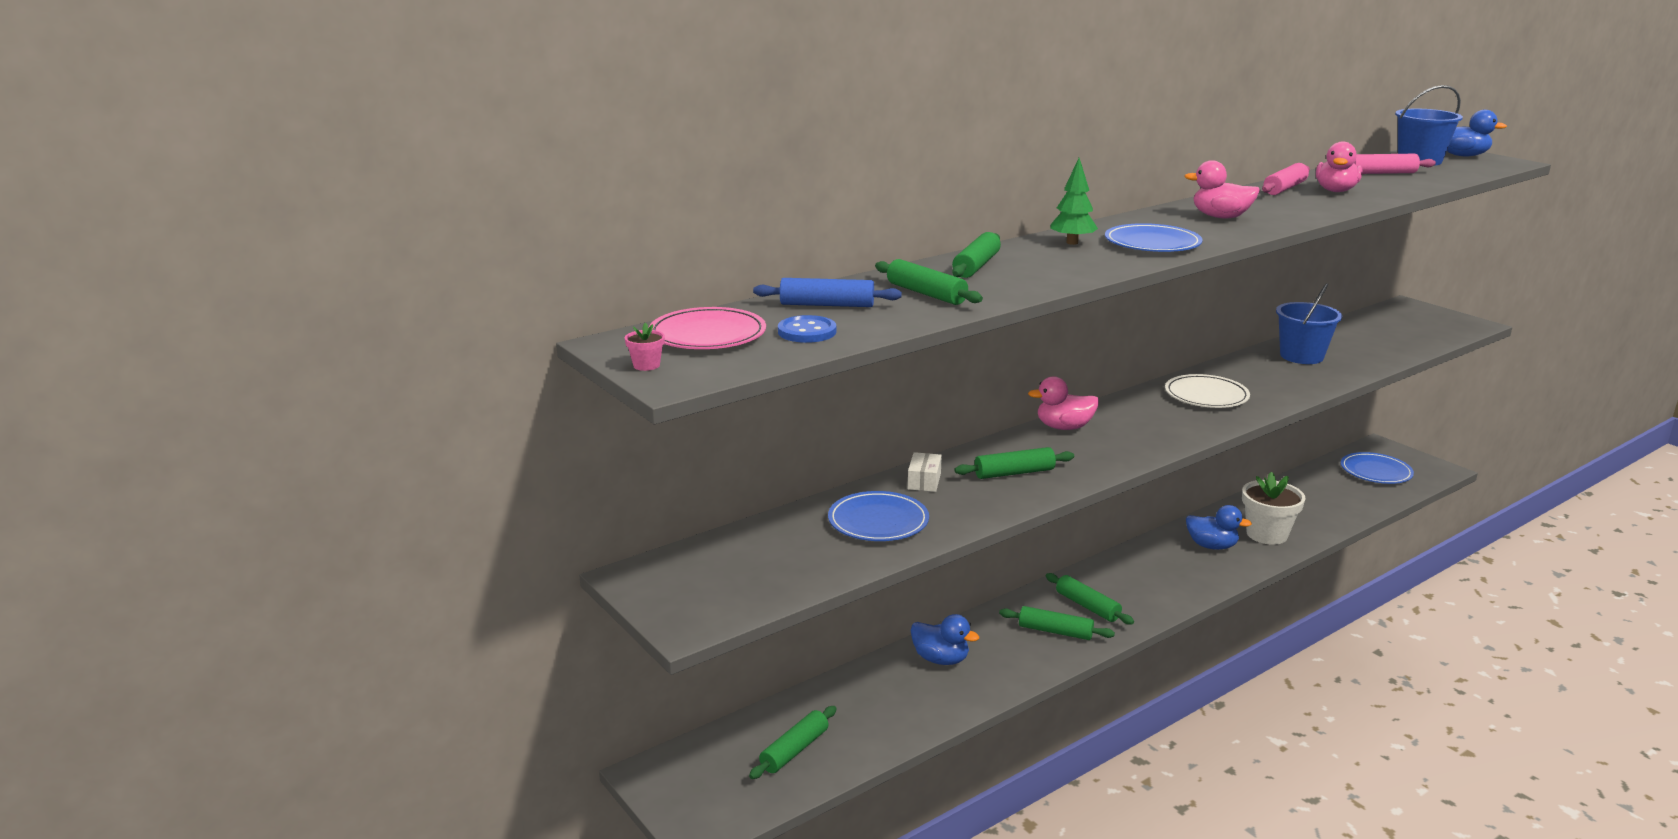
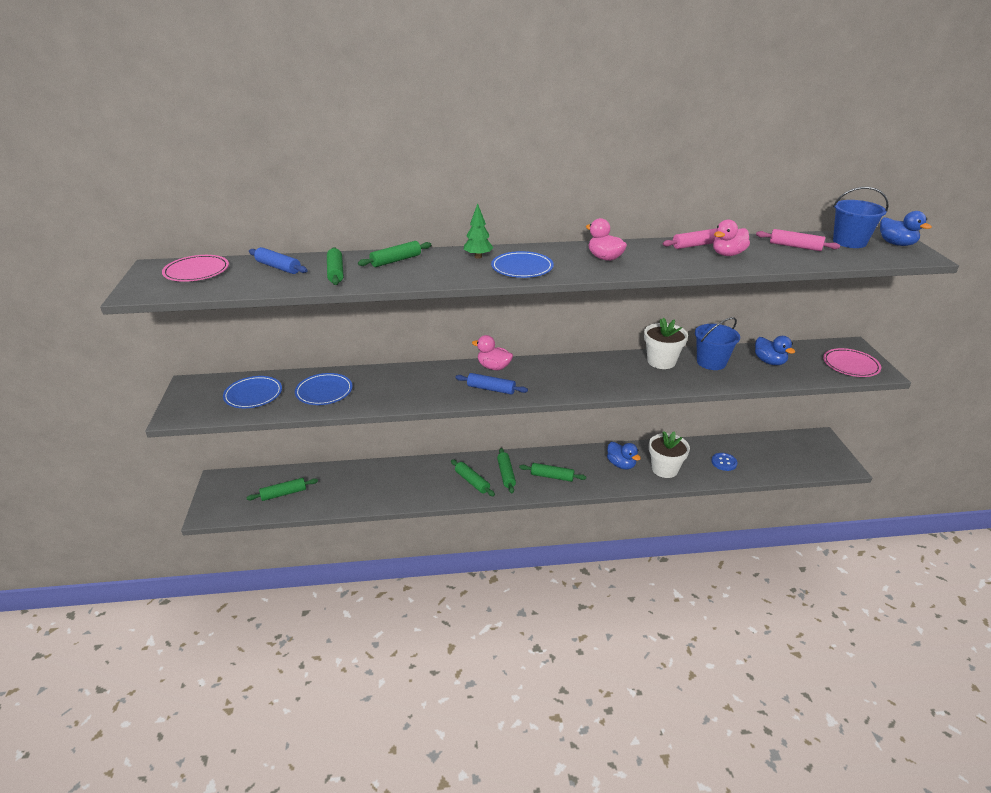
camera: 30 degrees right, 10 degrees up
(646, 365) = (141, 282): pink flower pot -> none
(807, 332) = (238, 281): blue button -> blue button (724, 462)
(924, 481) = (377, 376): white box -> none
(940, 659) = (399, 474): blue duck -> blue duck (769, 362)
(1014, 473) = (427, 386): green rolling pin -> green rolling pin (552, 476)
(1103, 452) = (491, 389): none -> blue rolling pin
(1206, 395) = (606, 371): white plate -> none
(1248, 369) = (661, 361): none -> white flower pot
(1376, 471) = (794, 453): blue plate -> blue plate (253, 394)
(1436, 324) = (850, 365): none -> pink plate

